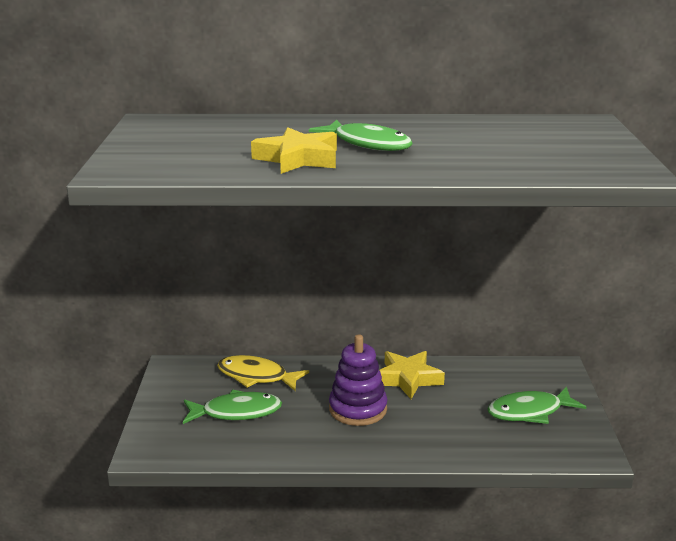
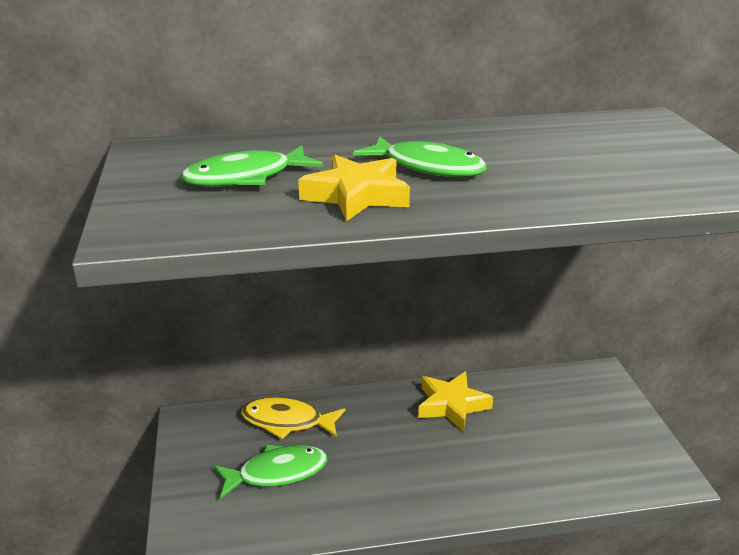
camera: 10 degrees left, 5 degrees up
(358, 409) = (410, 451): purple stacking toy -> none
(529, 412) = (590, 433): green fish -> green fish (246, 177)

